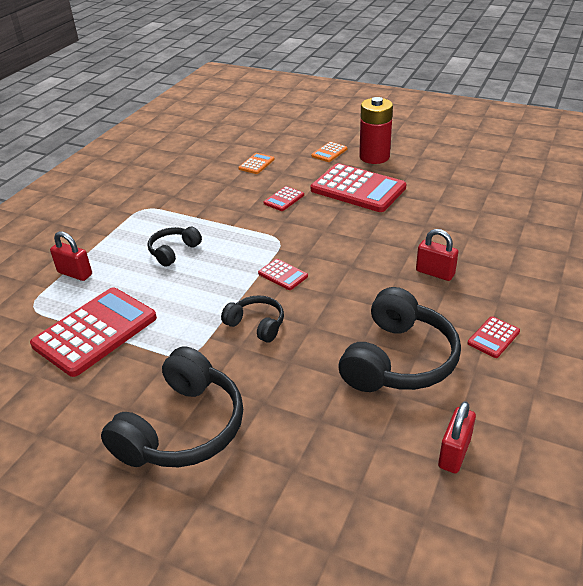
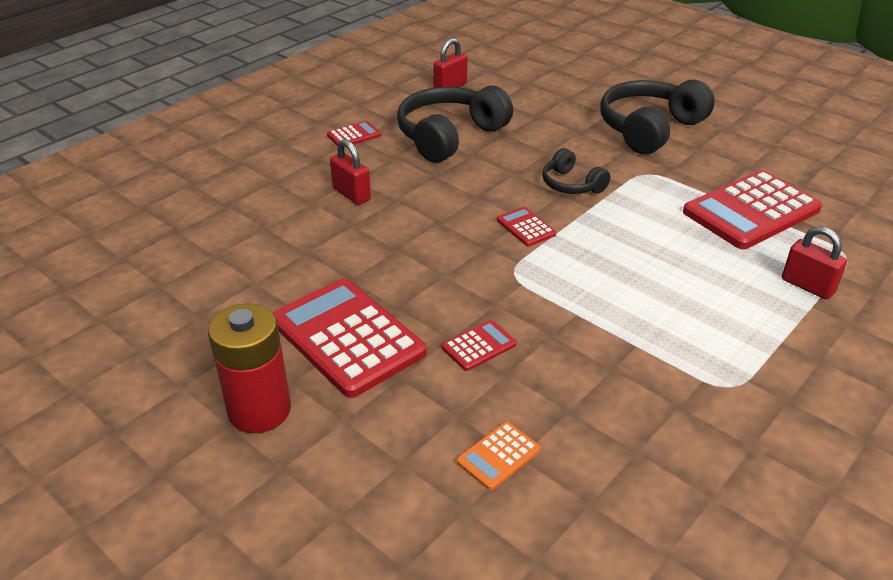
camera: 165 degrees left, 0 degrees up
(173, 251) = (668, 289): black headphones -> none
(329, 152) = (334, 450): orange calculator -> none

